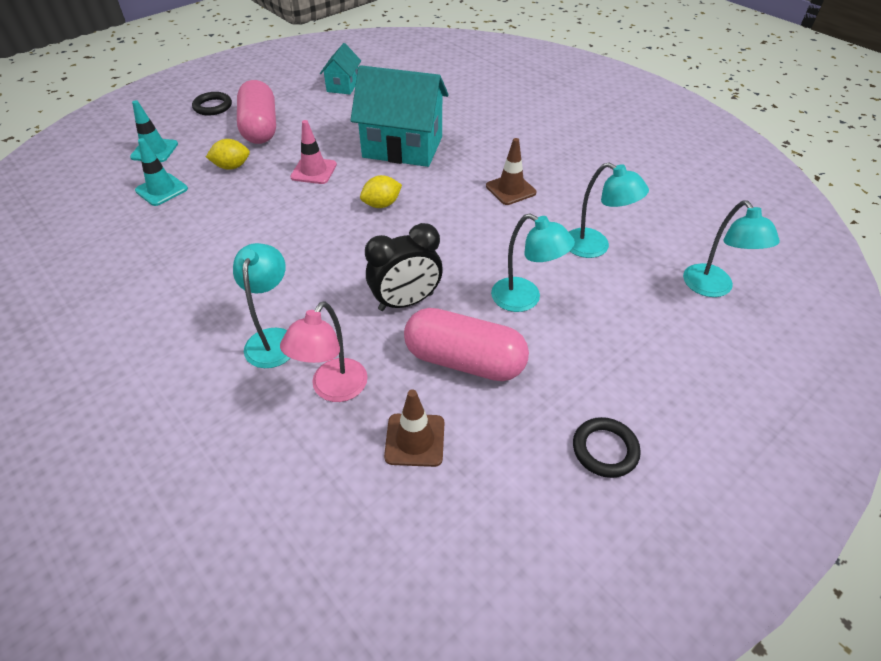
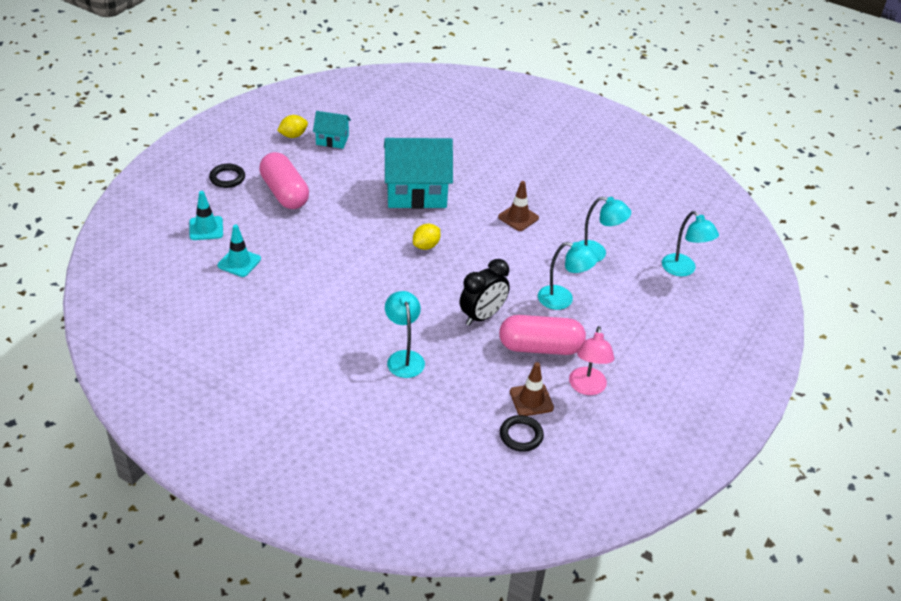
camera: 20 degrees left, 5 degrees down
(232, 167) = (284, 233): yellow lemon -> yellow lemon (293, 135)
(314, 171) = (355, 226): pink traffic cone -> none
(333, 389) = (464, 381): pink lamp -> pink lamp (587, 388)
(343, 86) = (332, 140): turquoise house -> turquoise house turned 75 degrees counterclockwise
(605, 449) = (646, 382): black ring -> black ring (521, 435)

